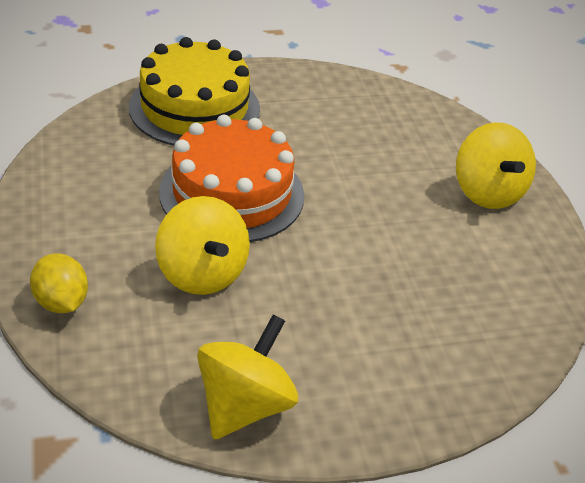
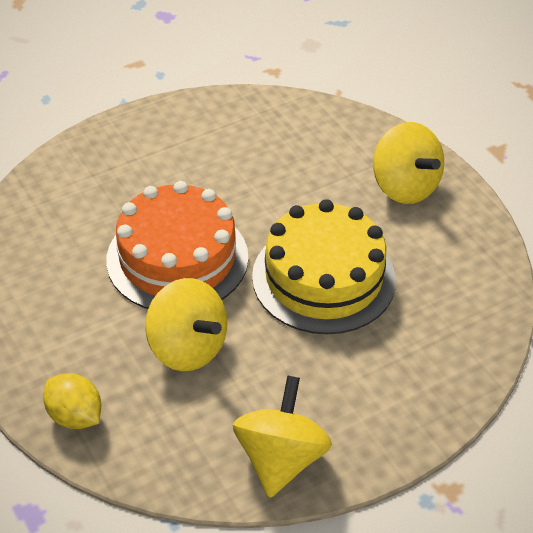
camera: 15 degrees left, 5 degrees up
(194, 108) = (100, 176): yellow cake -> yellow cake (323, 278)

